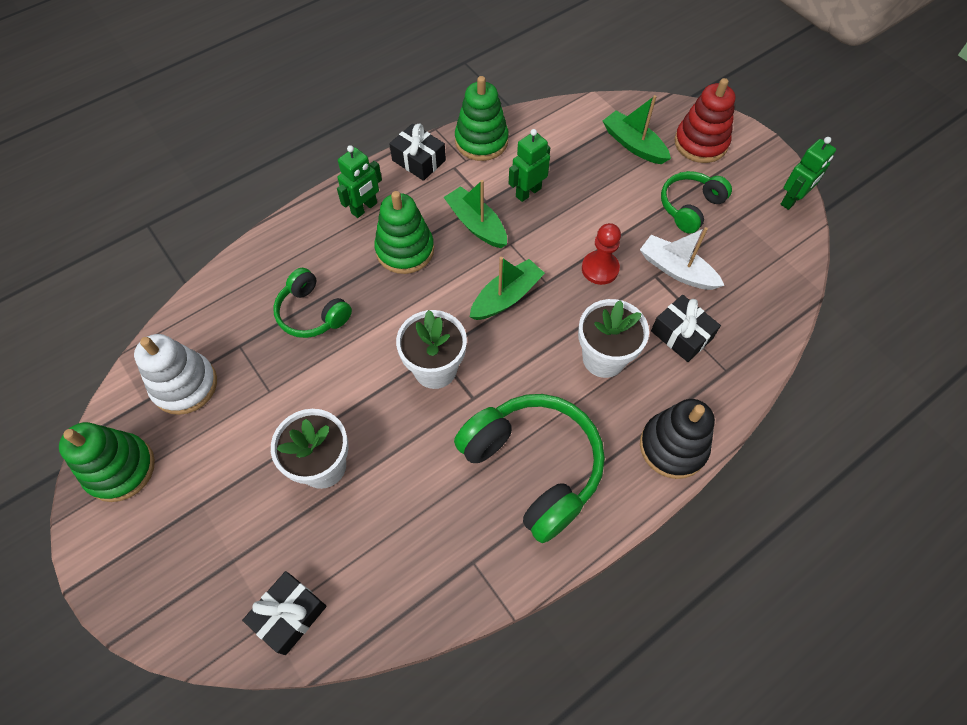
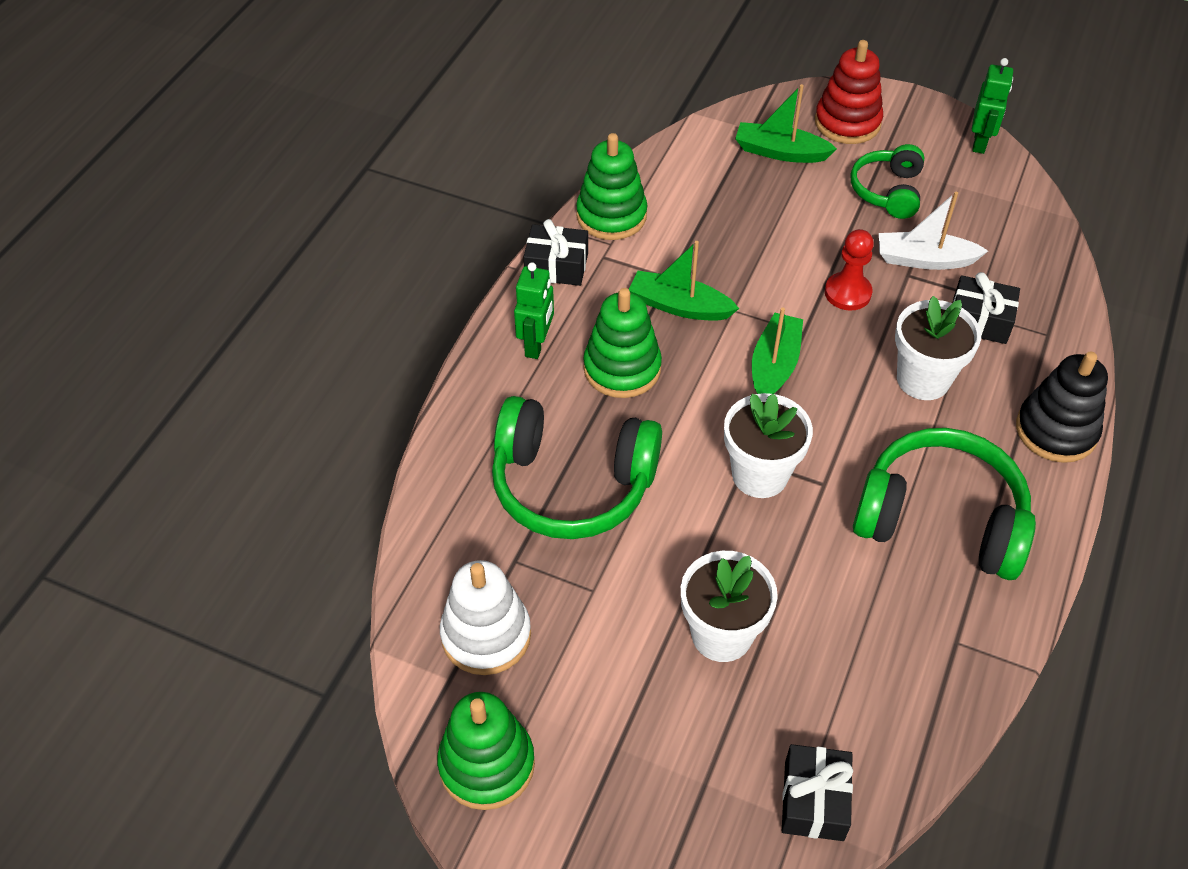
camera: 30 degrees left, 10 degrees down
(312, 313) = (572, 484): green headphones -> green headphones, size x1.72
(528, 192) = (708, 248): green robot -> none

